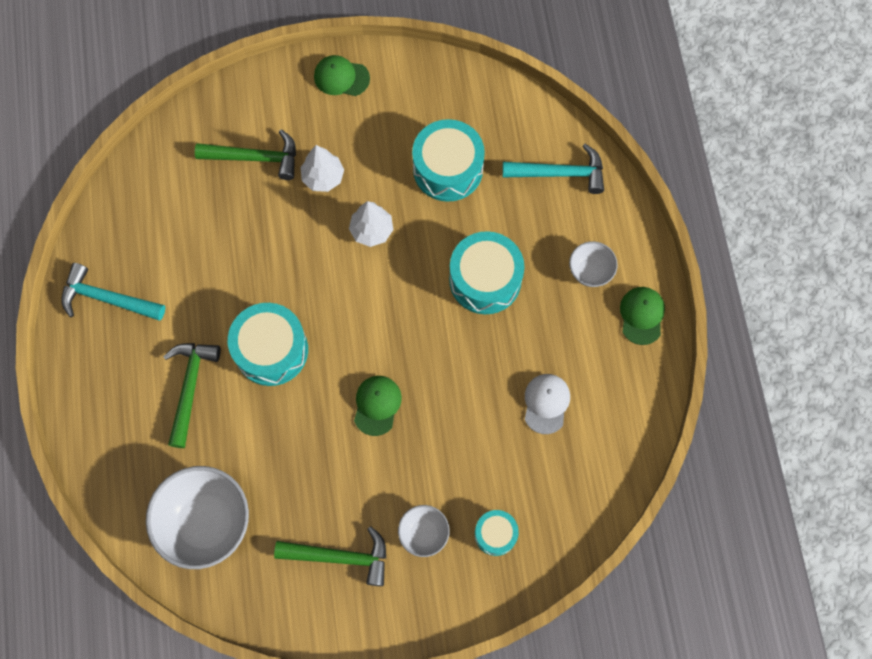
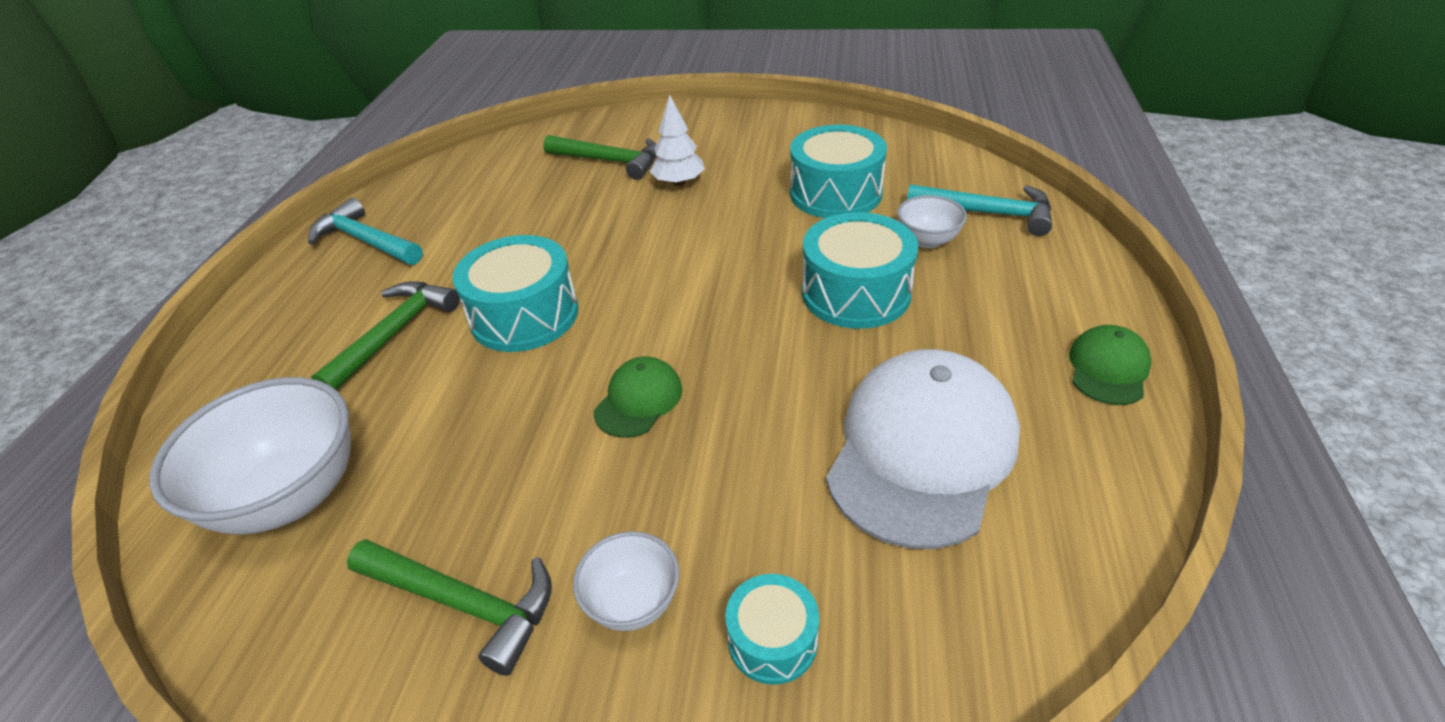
camera: 20 degrees right, 30 degrees down
(341, 77) = (736, 120): green cap -> none
(372, 230) = (717, 229): white tree -> none
(546, 403) = (922, 451): white cap -> white cap, size x2.11
(590, 271) = (1022, 307): white bowl -> white bowl (927, 240)

